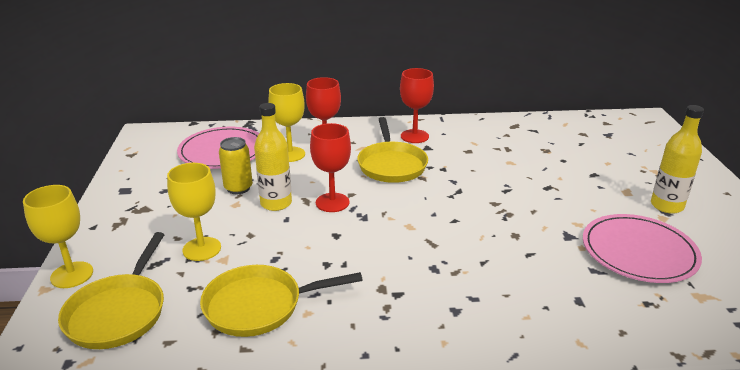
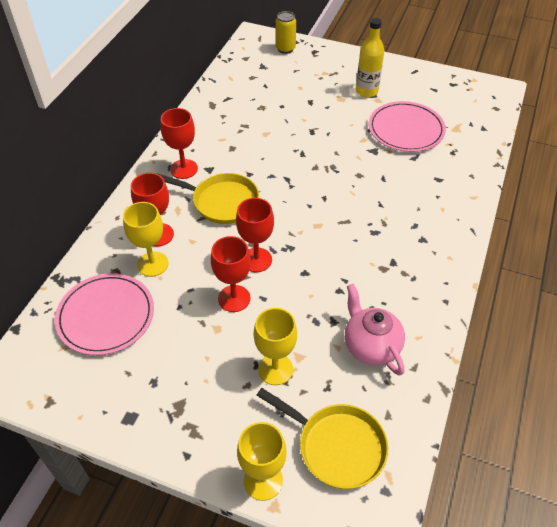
camera: 65 degrees left, 20 degrees up
(238, 188) = (189, 319): yellow can -> yellow can (285, 49)
(259, 306) = (371, 346): yellow pan -> pink teapot
(276, 203) = (234, 298): yellow bottle -> red goblet

